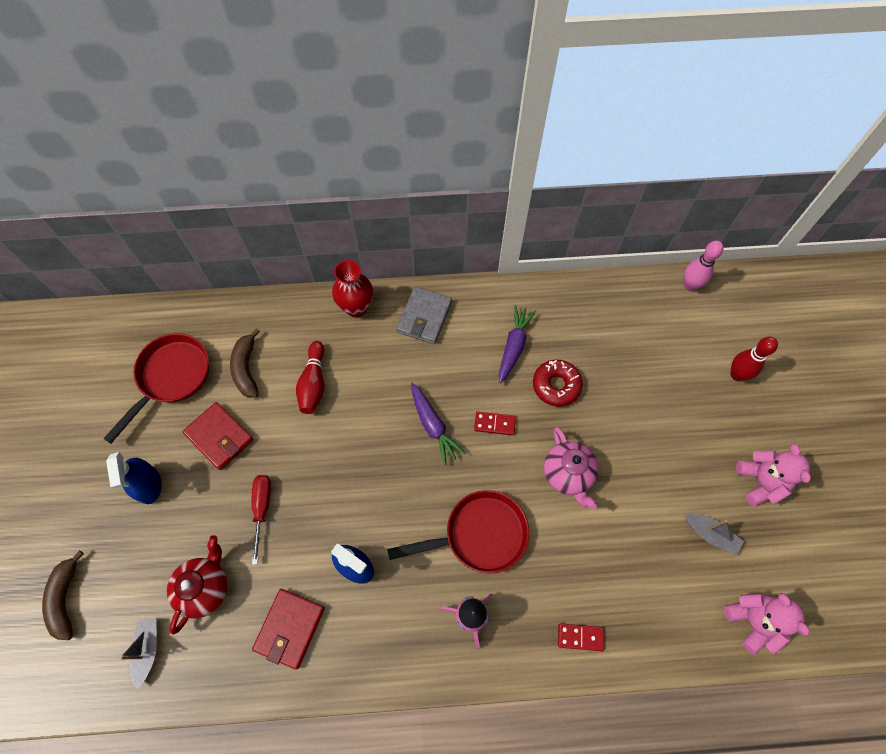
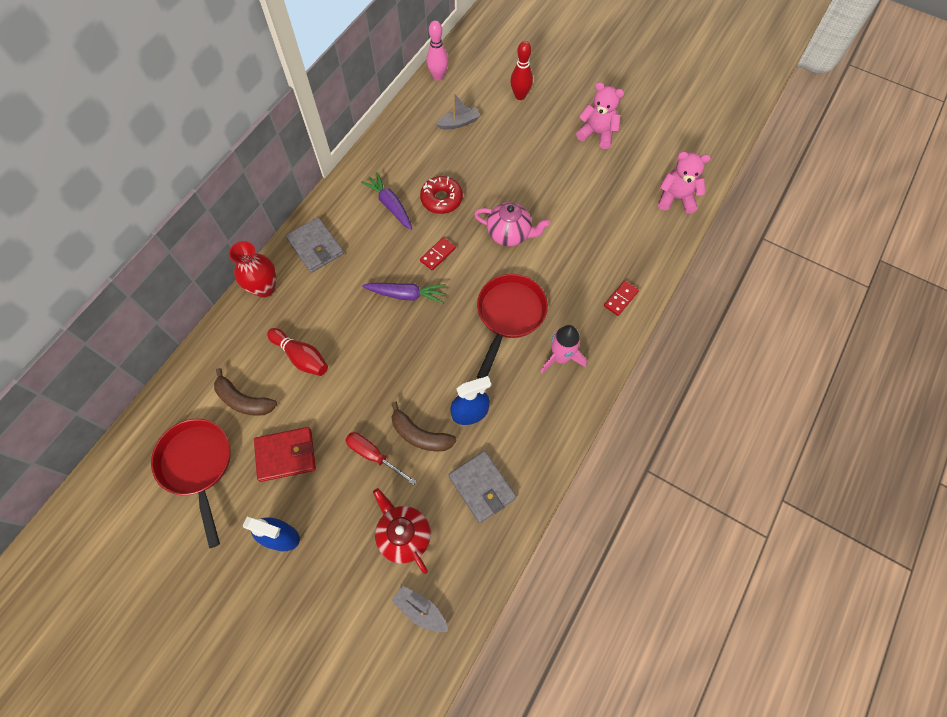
camera: 55 degrees left, 0 degrees up
(65, 599) = (326, 662): brown banana -> brown banana (420, 435)
(290, 628) = (482, 487): red wallet -> grey wallet
(710, 534) = (609, 182): grey boat -> grey boat (459, 123)

